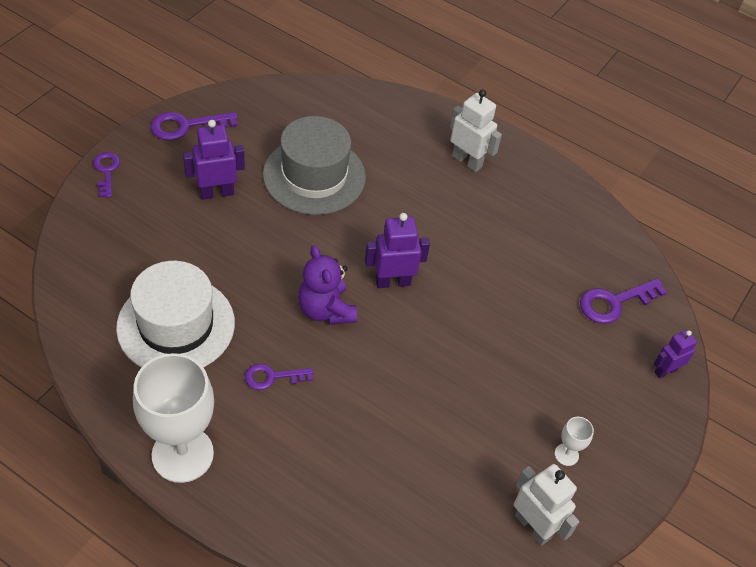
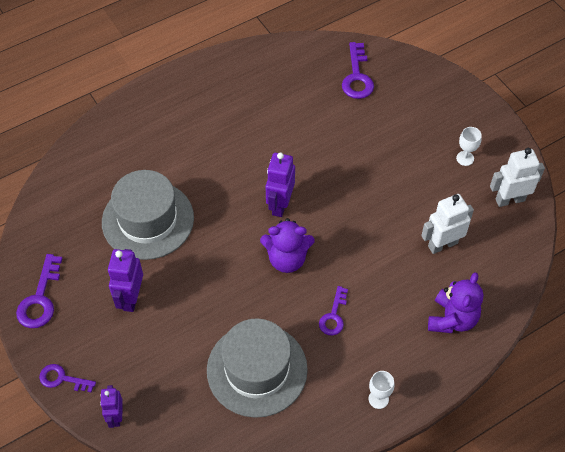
camera: 60 degrees left, 5 degrees up
(176, 325) = (257, 369): white hat -> grey hat
(182, 454) = (378, 399): white goblet -> white goblet, size x0.42
(322, 505) = (452, 319): none -> purple teddy bear
(467, 161) = (185, 109): white robot -> white robot (442, 244)
(665, 371) = (423, 74): purple robot -> purple robot (116, 416)

